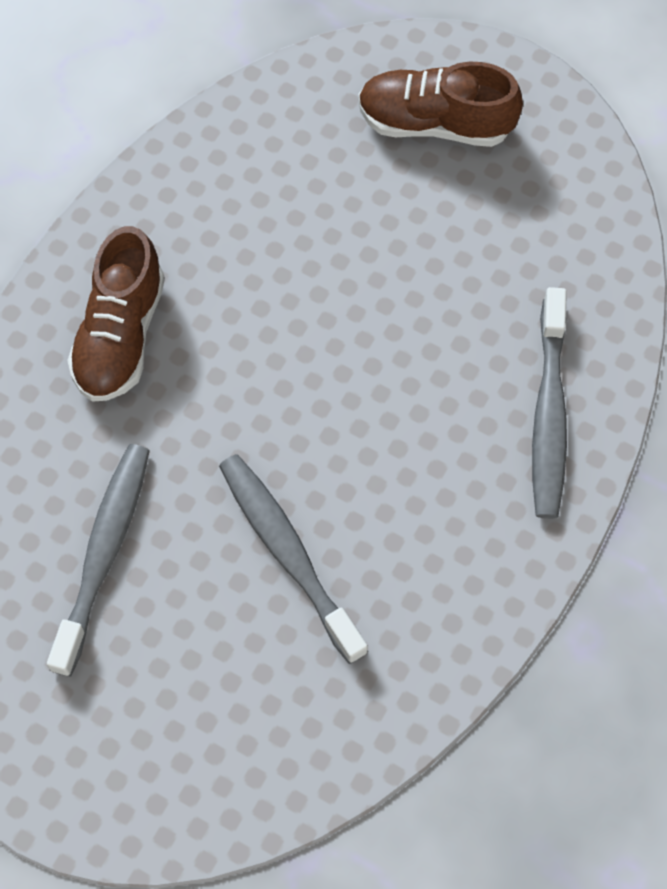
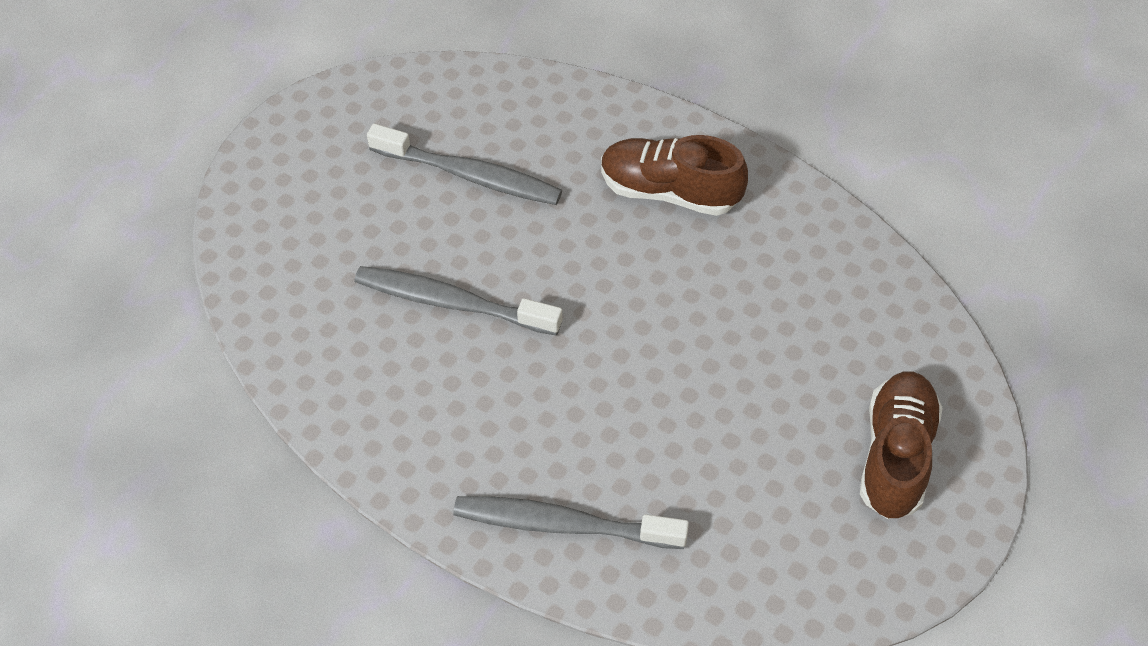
camera: 95 degrees right, 10 degrees down
(288, 553) = (452, 302): grey toothbrush -> grey toothbrush turned 135 degrees counterclockwise

